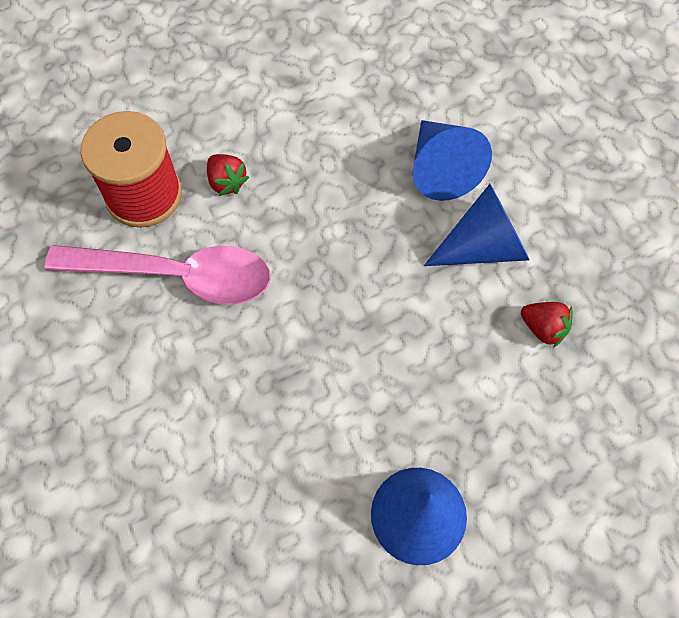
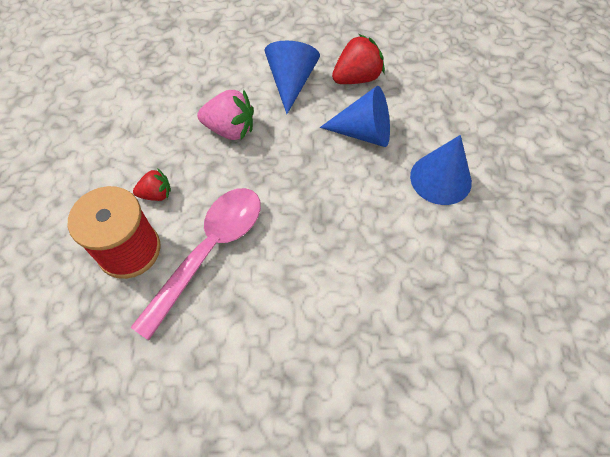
camera: 65 degrees left, 5 degrees down
(361, 211) = (230, 129): none -> pink strawberry
(441, 169) = (228, 80): blue cone -> blue cone (364, 132)
(543, 328) = (356, 78): red strawberry -> red strawberry, size x1.66

